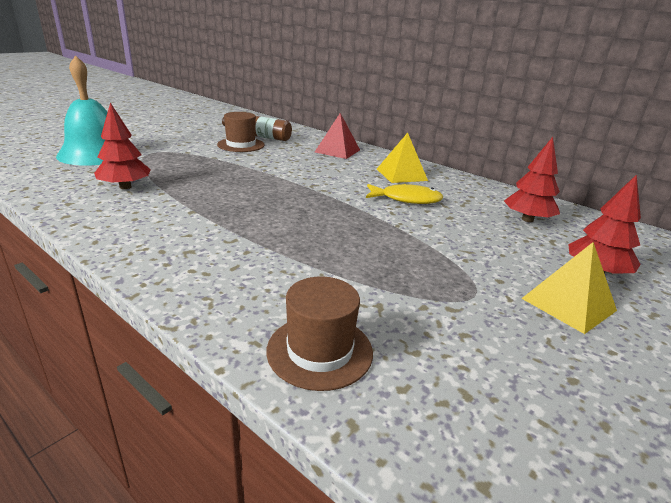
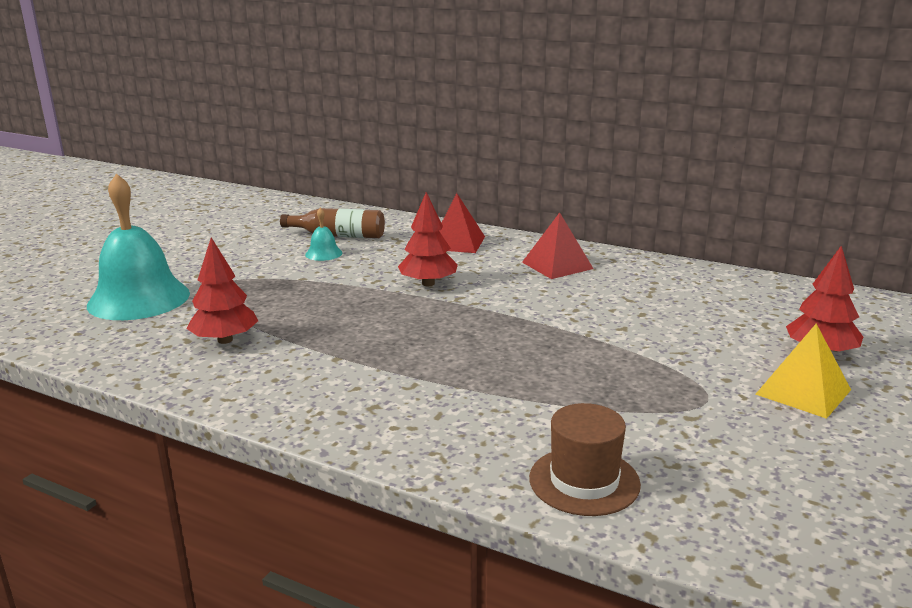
camera: 10 degrees left, 5 degrees down
(241, 145) = (323, 253): brown hat -> turquoise bell
(401, 174) = (557, 265): yellow pyramid -> red pyramid
(406, 199) = (581, 299): yellow fish -> none
(527, 219) = (729, 302): red tree -> red tree (428, 283)

